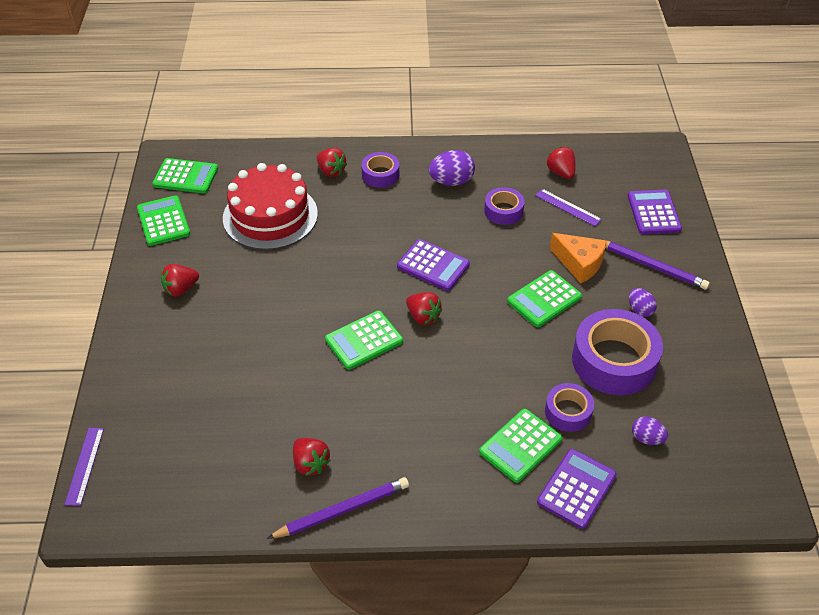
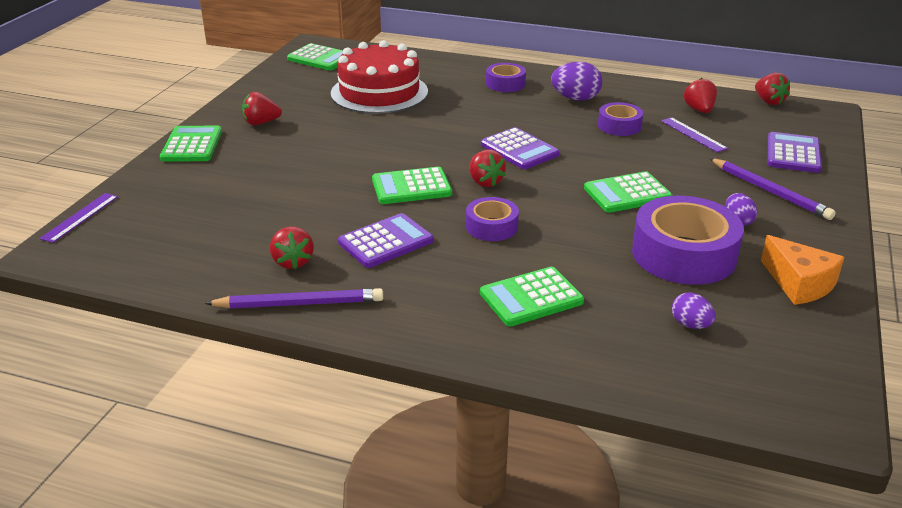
camera: 20 degrees right, 15 degrees down
(163, 221) = (279, 81): green calculator -> green calculator (192, 145)
(331, 171) = (458, 74): red strawberry -> red strawberry (768, 101)
(568, 412) = (604, 283): purple tape -> purple tape (491, 226)
(576, 488) = (577, 347): purple calculator -> purple calculator (385, 242)
(579, 263) = (684, 175): orange cheese -> orange cheese (799, 283)

